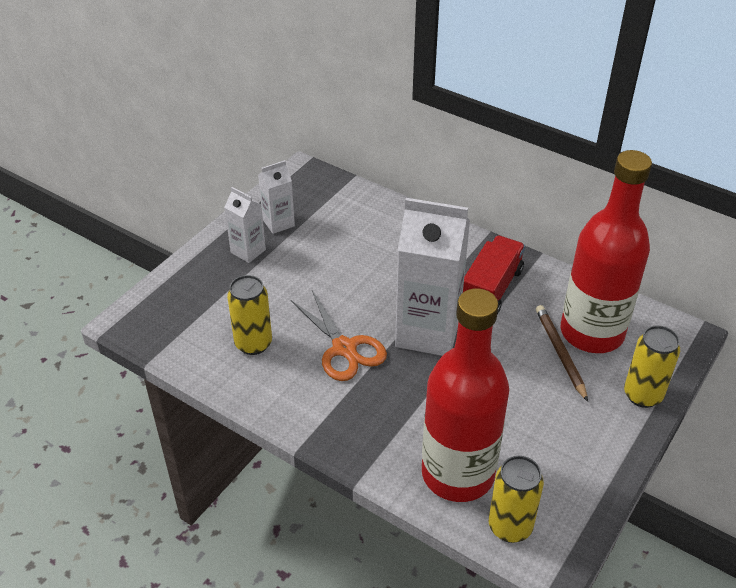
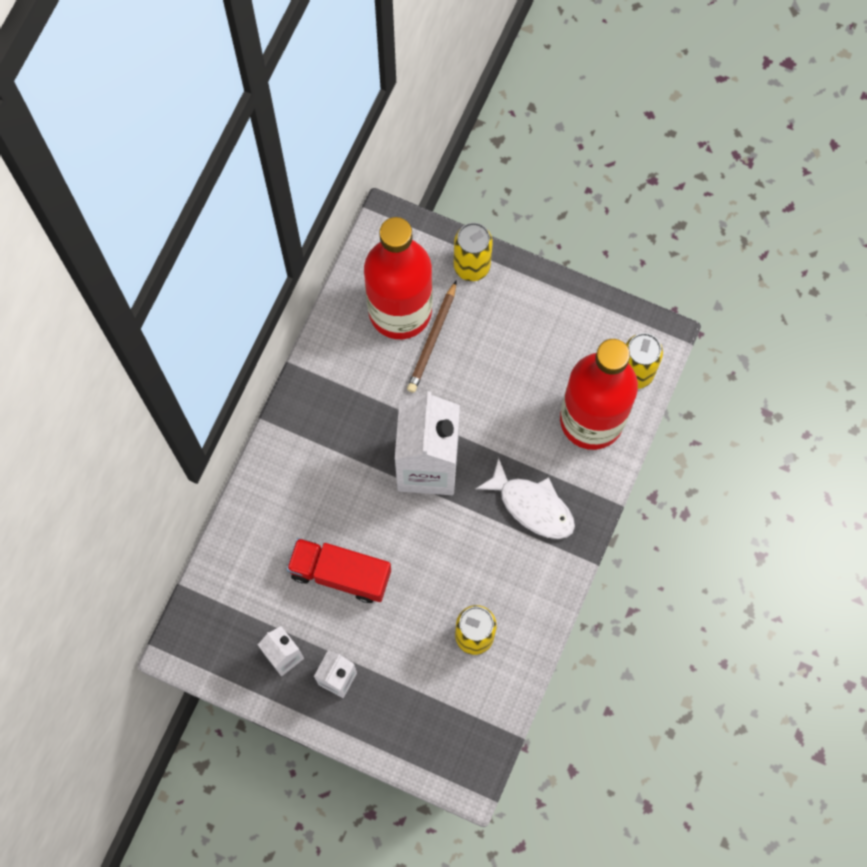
camera: 100 degrees left, 30 degrees up
(344, 348) = (464, 544): orange scissors -> none
(371, 406) = (532, 506): none -> white fish
(491, 289) = (355, 410): red truck -> red truck (340, 574)
(560, 353) = (432, 339): brown pencil -> brown pencil turned 45 degrees counterclockwise

